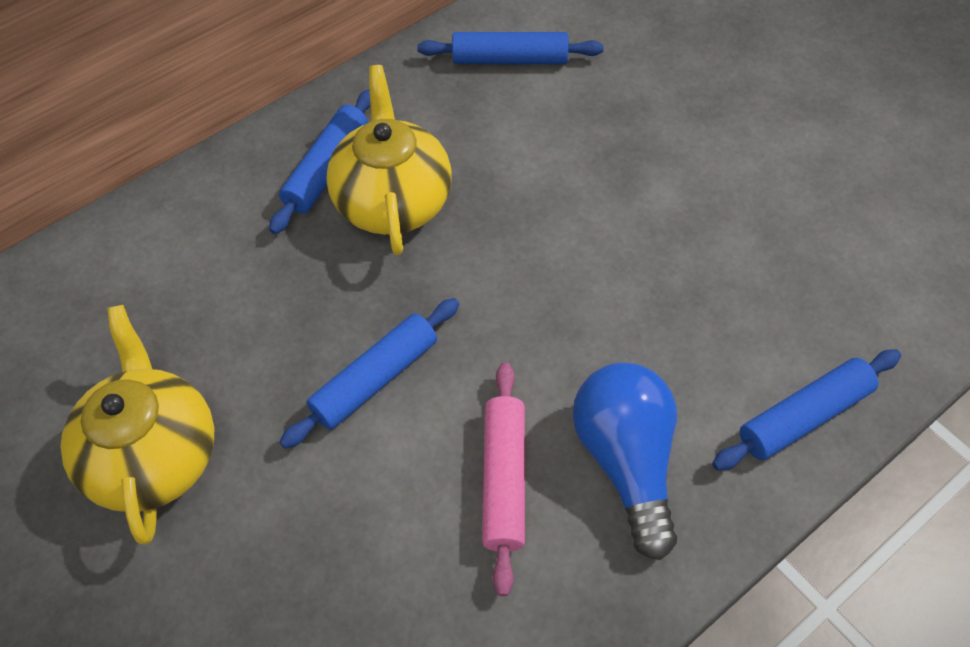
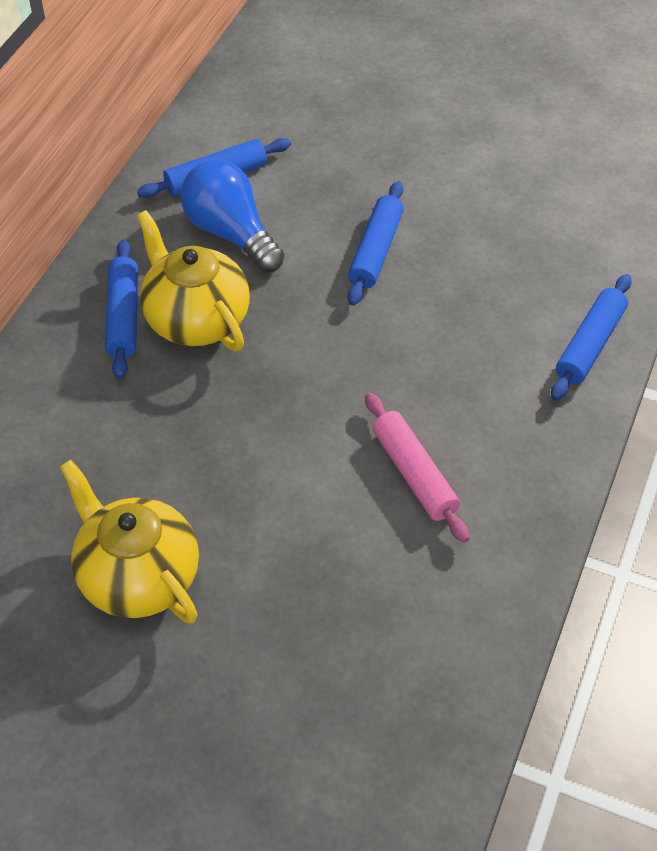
camera: 30 degrees left, 5 degrees down
(375, 379) = (273, 450): blue rolling pin -> blue rolling pin (376, 251)
(626, 461) = (490, 424): blue light bulb -> blue light bulb (231, 233)

